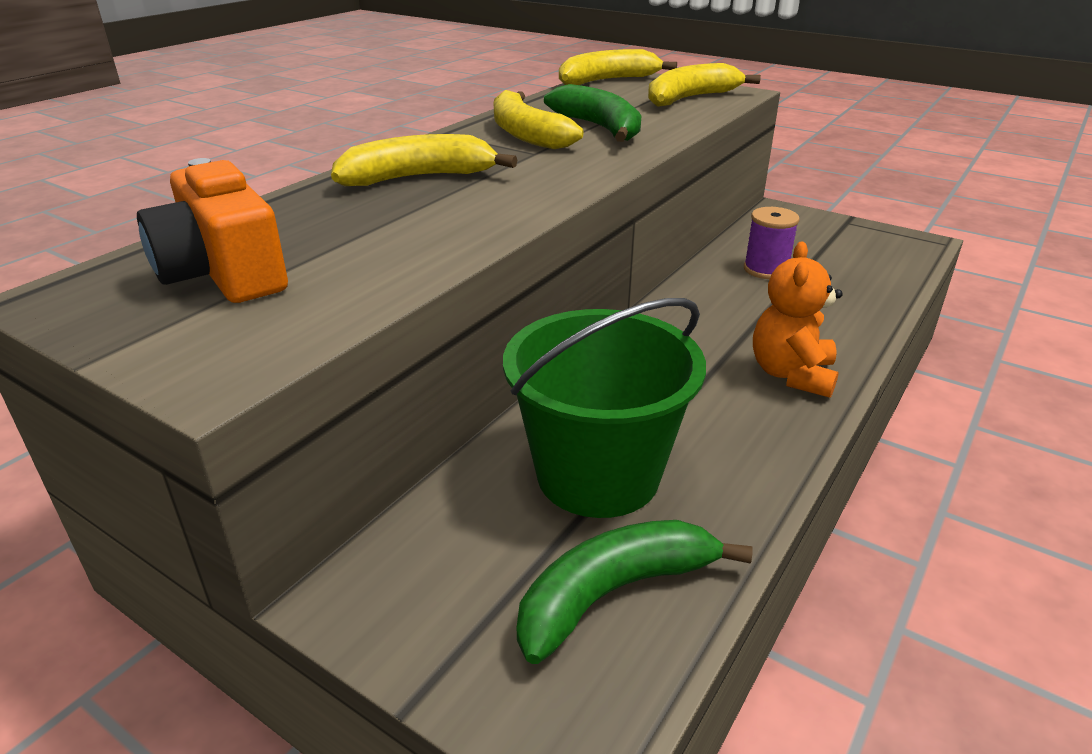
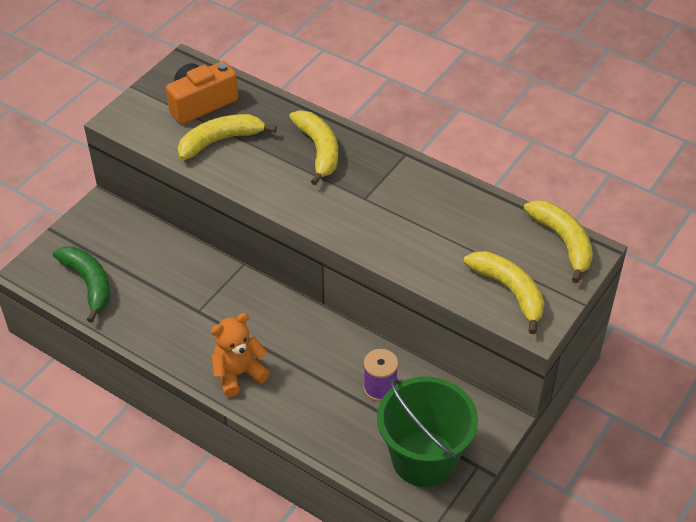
camera: 90 degrees right, 15 degrees up
(526, 134) = (404, 193): yellow banana -> yellow banana (220, 141)
(598, 474) = (160, 282): green bucket -> green bucket (424, 458)
(600, 128) = (421, 231): green banana -> none
(791, 374) = (238, 374): orange teddy bear -> orange teddy bear turned 45 degrees counterclockwise

